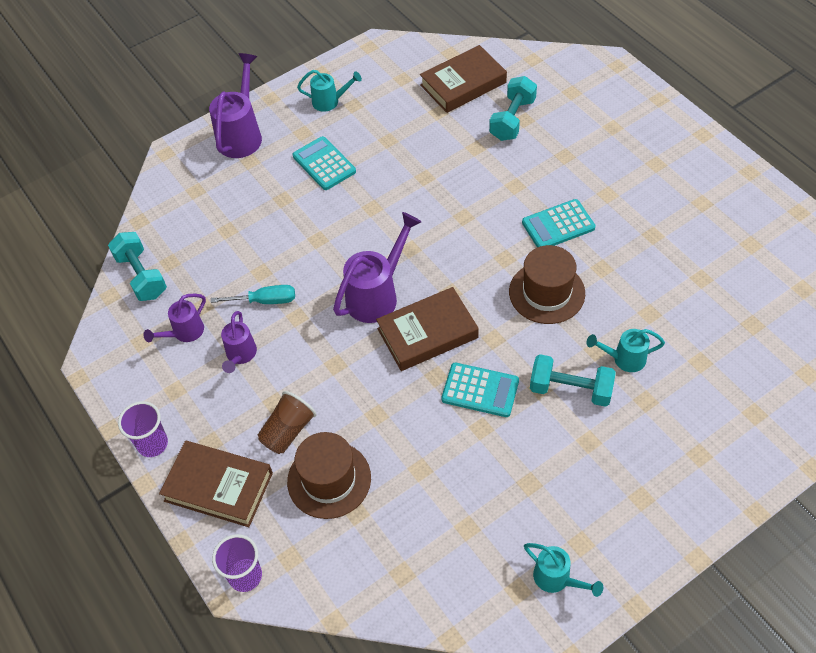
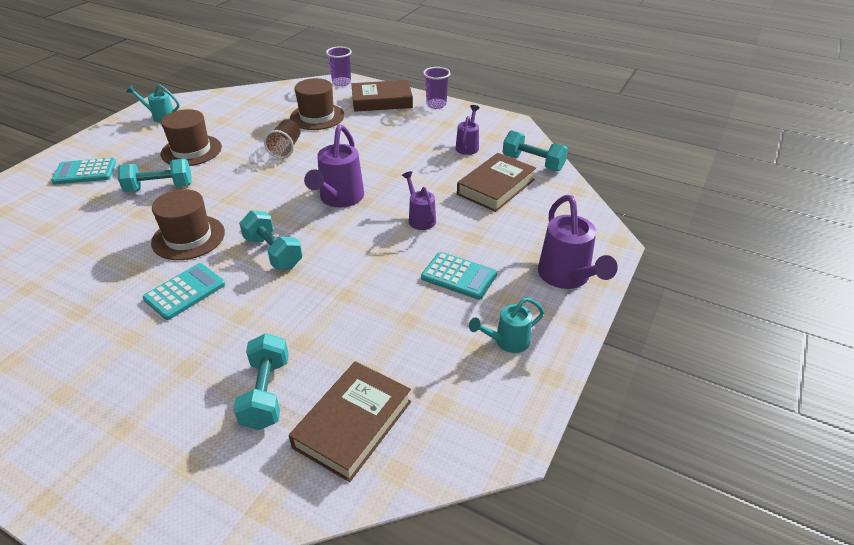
camera: 150 degrees right, 15 degrees down
(240, 355) = (418, 146): purple watering can -> purple watering can (420, 218)
(265, 301) = (426, 174): turquoise screwdriver -> none
(288, 431) = (357, 126): brown cup -> brown cup (286, 148)
(427, 333) = (285, 189): brown book -> brown book (496, 187)
(469, 243) = (273, 252): none -> turquoise dumbbell
(480, 390) = (231, 171): turquoise calculator -> turquoise calculator (85, 172)
(522, 459) = (191, 150): none -> brown hat
(624, 359) = (114, 214): turquoise watering can -> none

